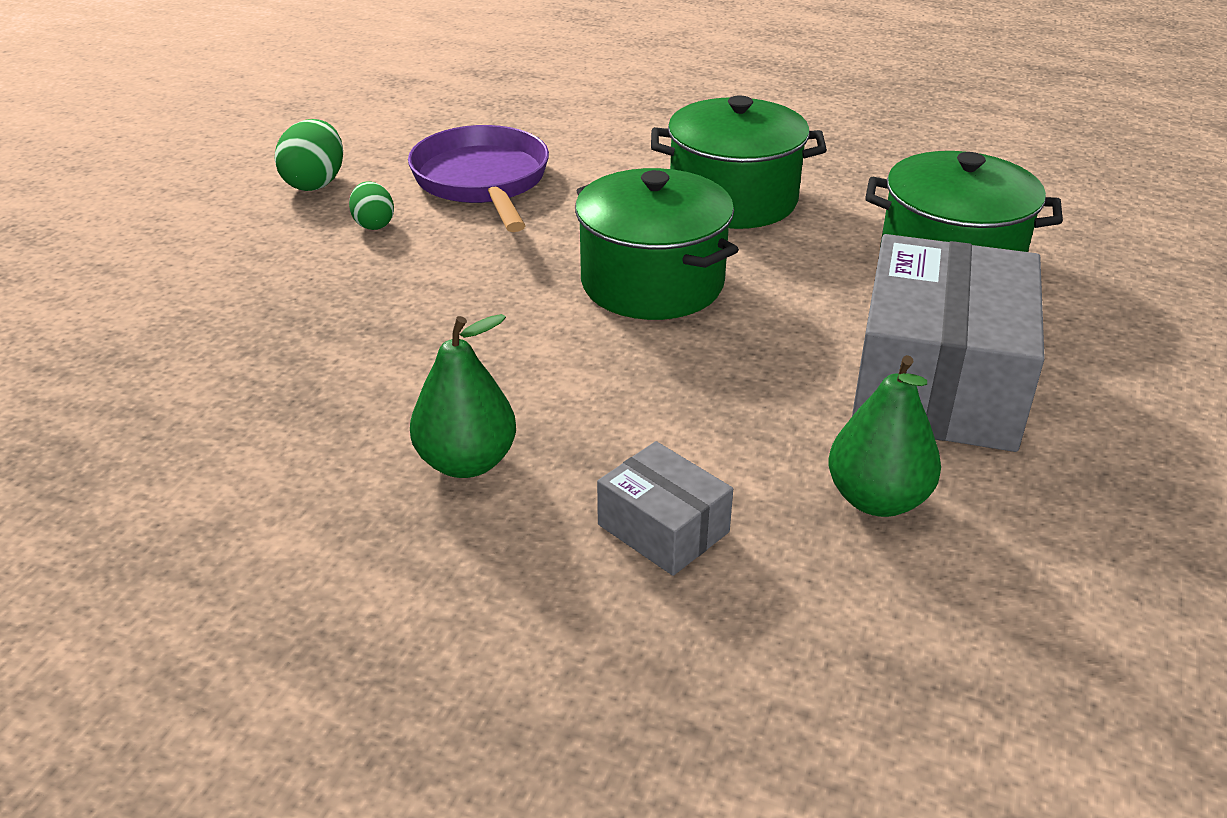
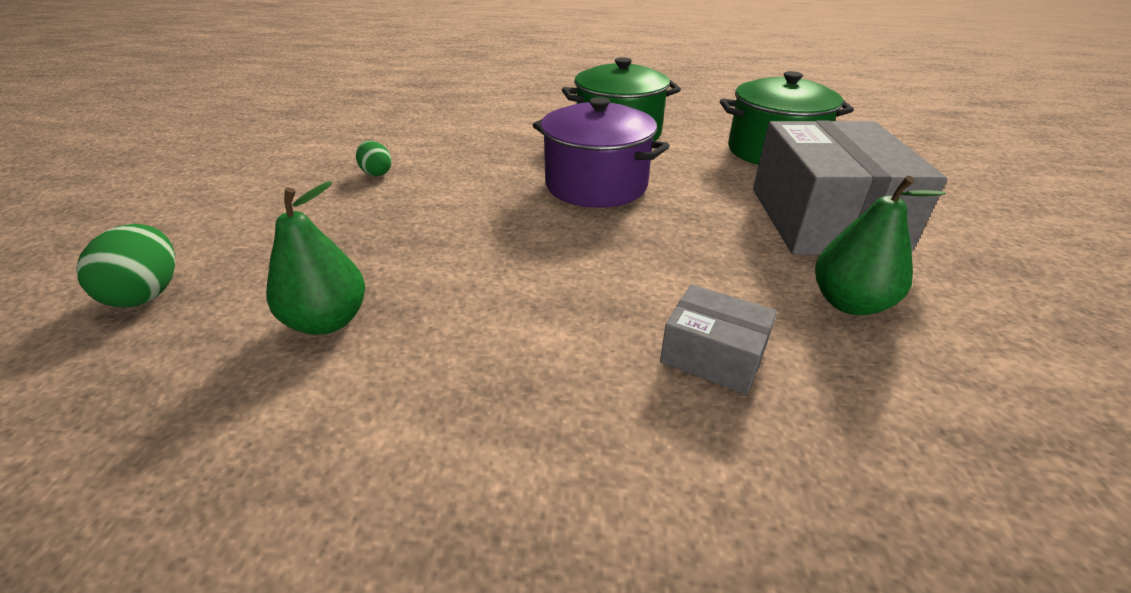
camera: 15 degrees left, 0 degrees up
(315, 183) = (322, 153): green egg -> green egg (148, 293)
(466, 462) = (524, 330): green pear -> green pear (328, 321)
(482, 182) = (446, 140): purple pan -> none
(652, 283) = (596, 185): green pot -> purple pot

